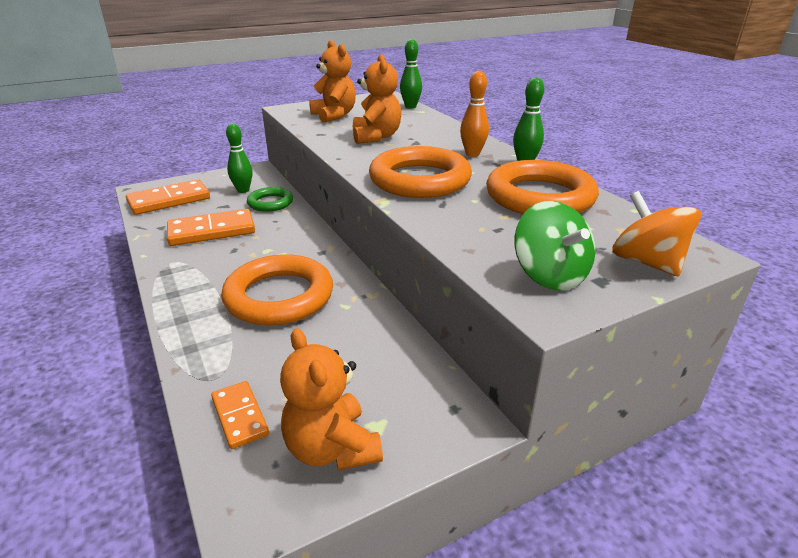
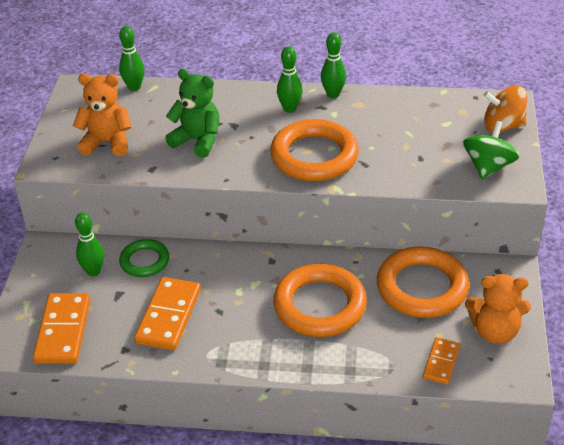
camera: 55 degrees left, 10 degrees up
(239, 416) = (441, 362): orange domino -> orange domino turned 75 degrees counterclockwise
(376, 137) = (197, 140): orange teddy bear -> green teddy bear
(472, 154) = (290, 109): orange bowling pin -> green bowling pin
(539, 197) = (392, 117): orange ring -> orange ring (422, 287)
(549, 275) = (488, 167): green spinning top -> green spinning top turned 75 degrees counterclockwise

